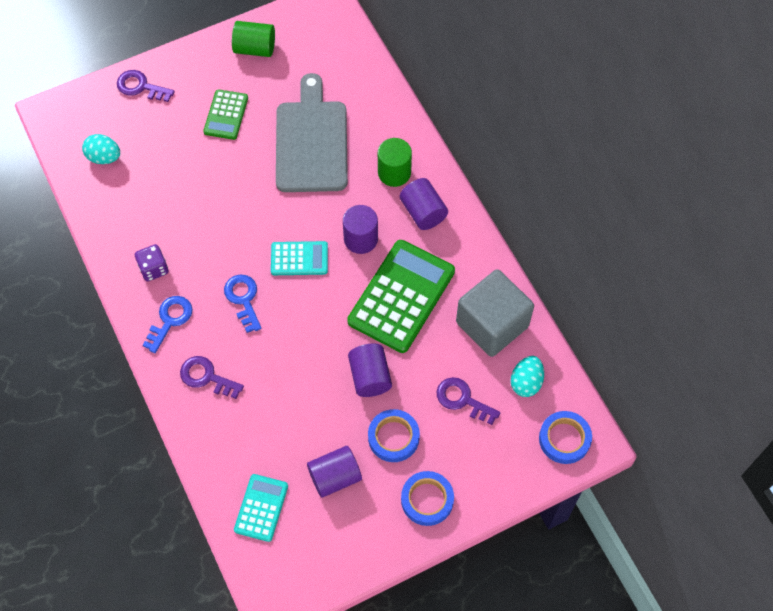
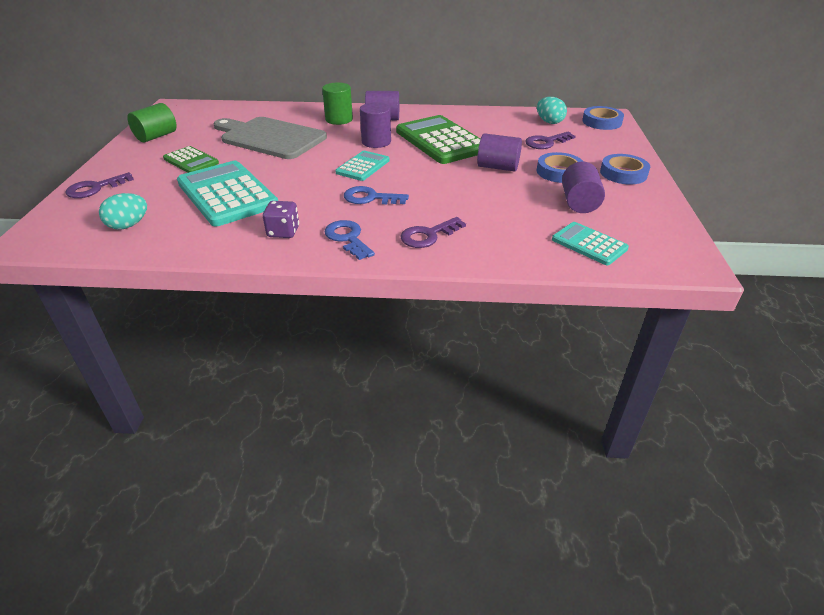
camera: 60 degrees left, 25 degrees down
(186, 187) = (227, 194): none -> turquoise calculator
(492, 324) = (495, 121): grey cube -> none

